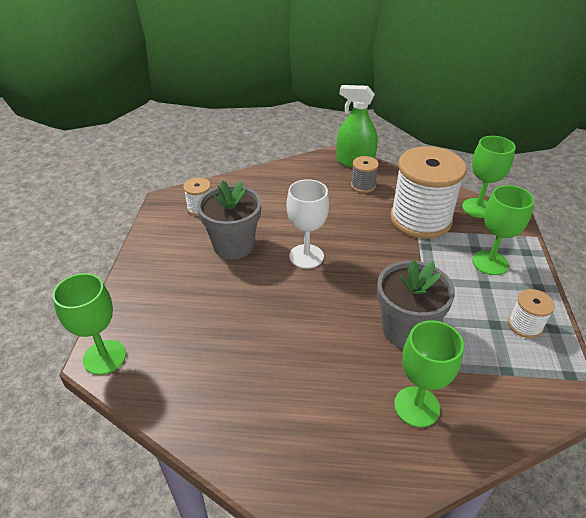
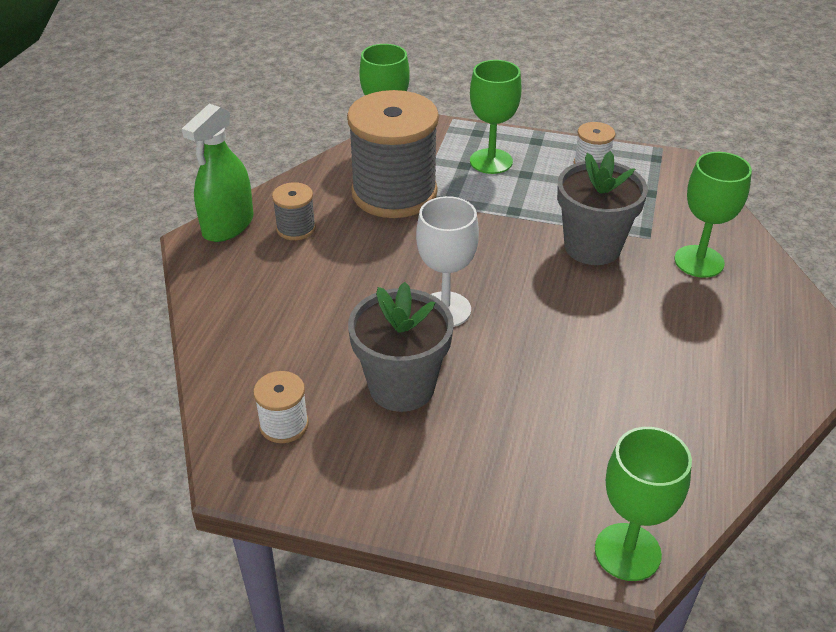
camera: 80 degrees left, 0 degrees up
(420, 219) = (394, 193): white spool -> grey spool

